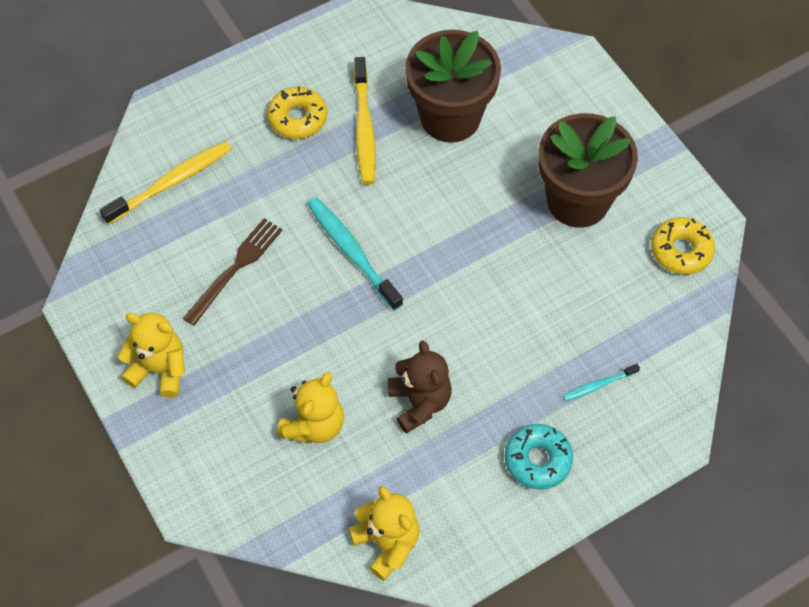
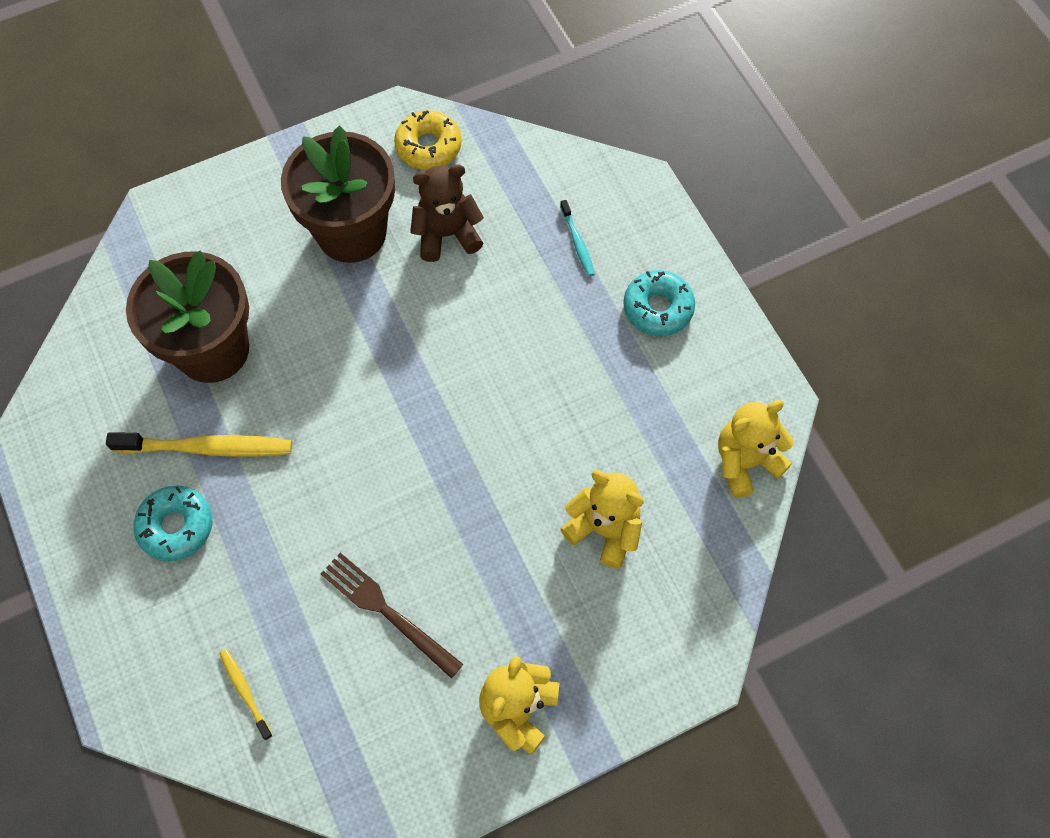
camera: 85 degrees left, 5 degrees up
(171, 182) = (245, 692): yellow toothbrush -> yellow toothbrush, size x0.52
(298, 118) = (176, 526): yellow donut -> turquoise donut
(352, 252) = (383, 473): turquoise toothbrush -> none
(419, 402) = (584, 416): brown teddy bear -> brown teddy bear (447, 234)

